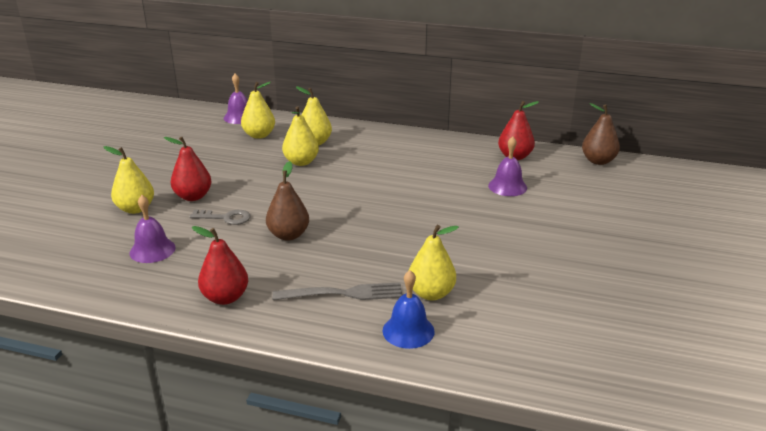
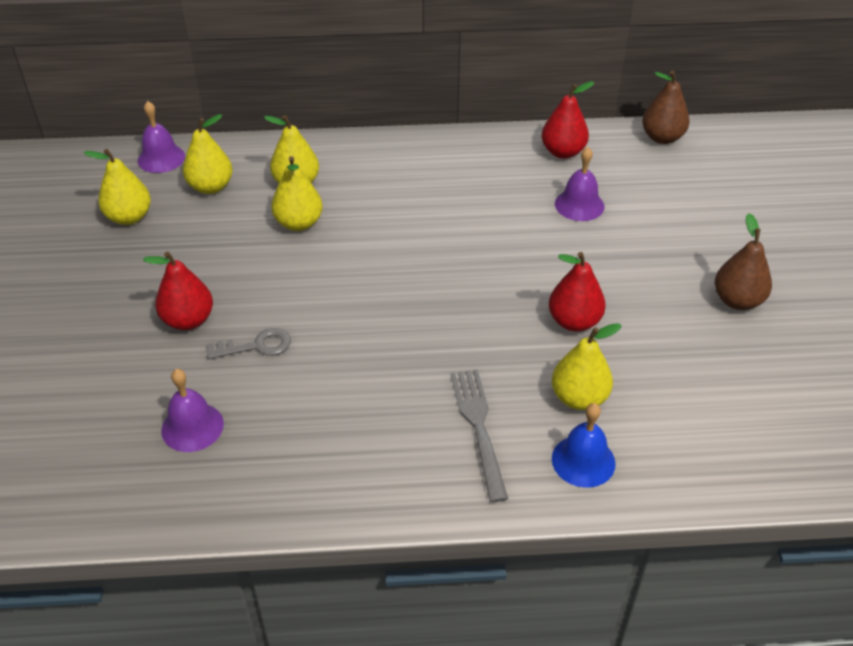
camera: 20 degrees left, 15 degrees up
(135, 209) = (120, 362): yellow pear -> yellow pear (129, 217)
(225, 297) = (339, 476): red pear -> red pear (574, 321)
(288, 235) = (357, 353): brown pear -> brown pear (737, 301)
(343, 293) = (478, 428): grey fork -> grey fork turned 75 degrees counterclockwise

